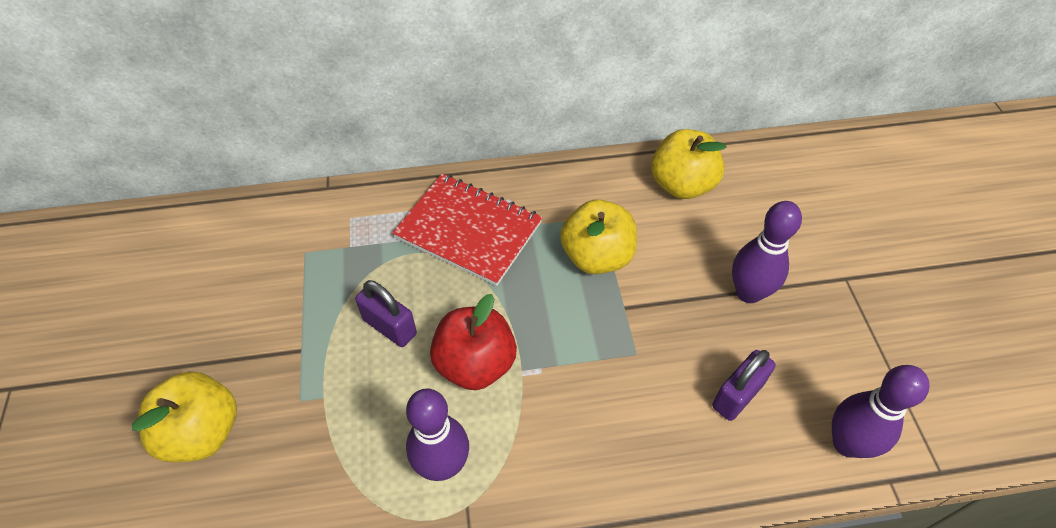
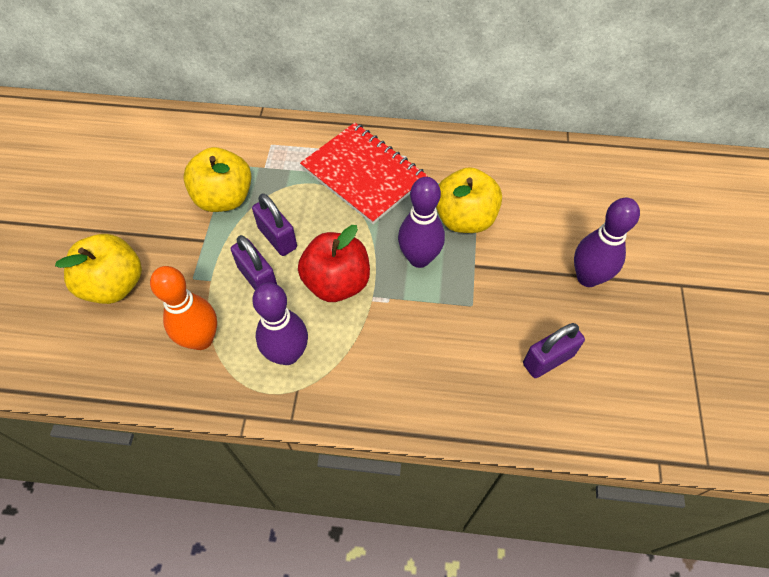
camera: 15 degrees right, 5 degrees up
(332, 473) = (201, 339): none -> orange bowling pin
(380, 381) = (258, 278): none -> purple padlock
(682, 185) = (559, 174): yellow apple -> yellow apple (224, 198)
(847, 443) = (631, 422): purple bowling pin -> purple bowling pin (419, 258)

